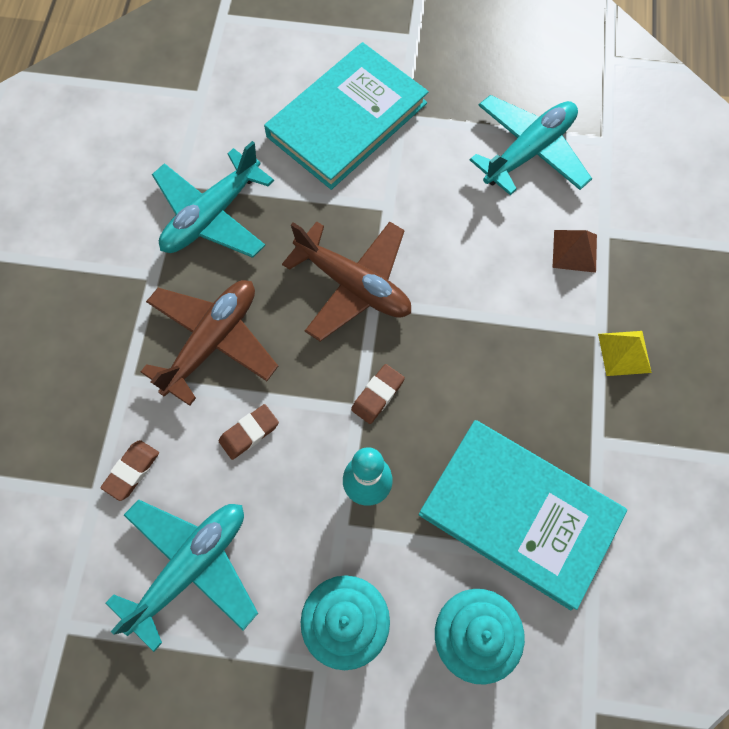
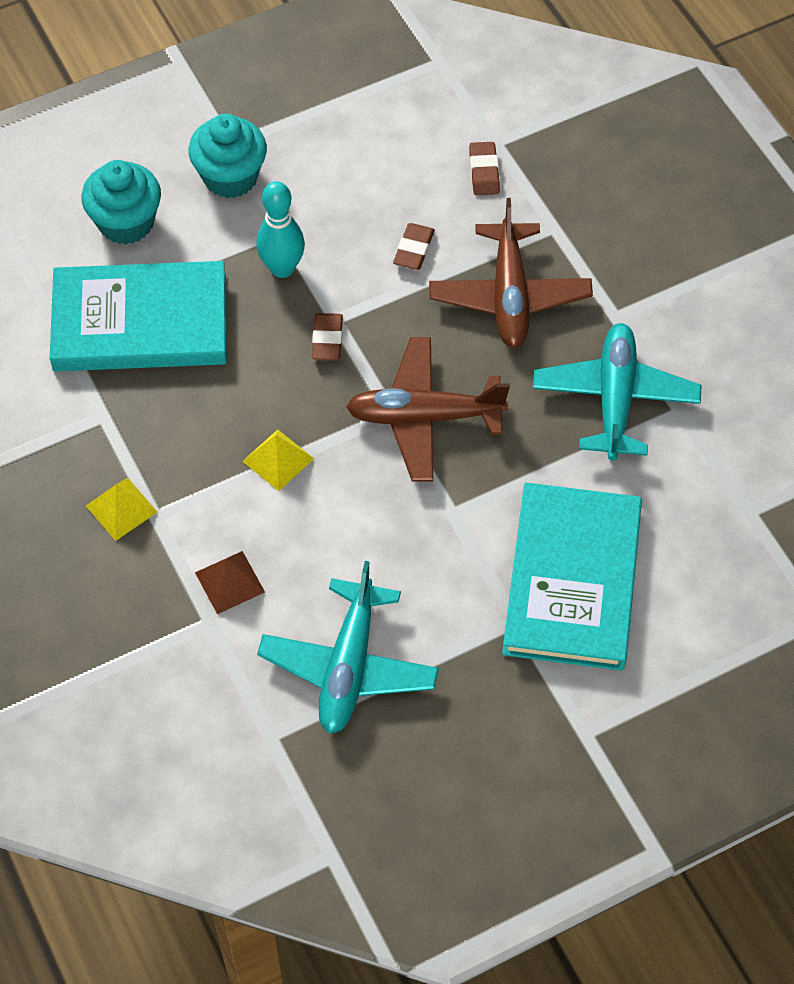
camera: 145 degrees right, 10 degrees down
(191, 567) = (378, 142): turquoise plane -> none
(483, 319) = (278, 459): none -> yellow pyramid

